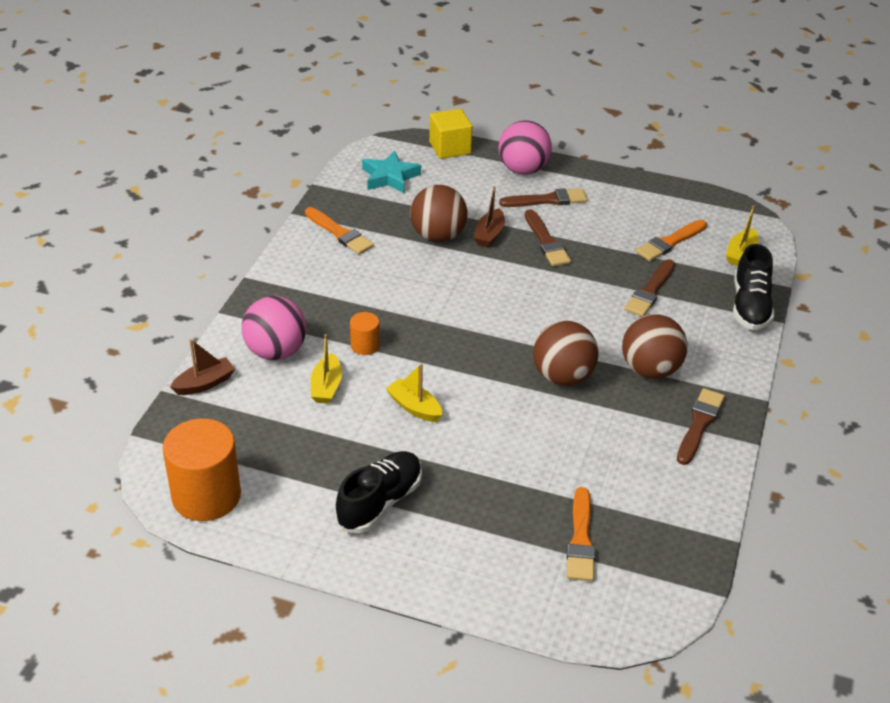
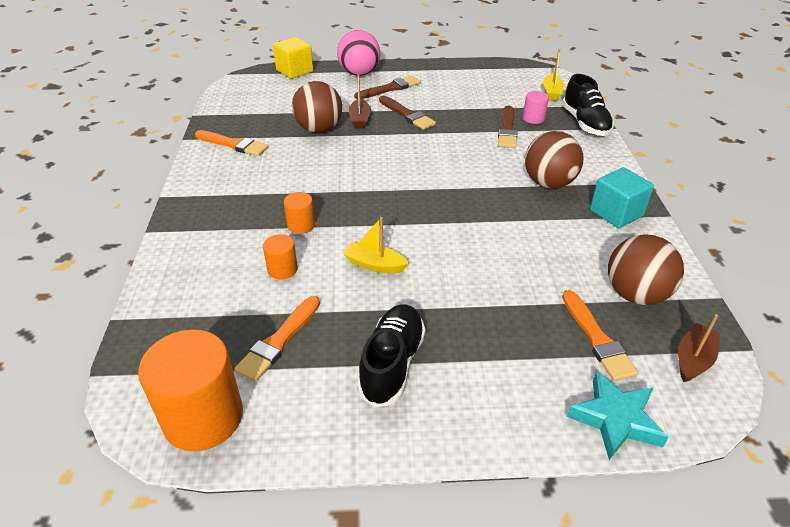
camera: 20 degrees left, 0 degrees up
(204, 383) = (156, 300): brown boat -> brown boat (693, 359)
(276, 352) = (218, 251): pink ball -> none
(326, 387) = (282, 269): yellow boat -> orange cylinder
(390, 177) = (256, 98): turquoise star -> turquoise star (615, 419)
(562, 377) = (485, 206): brown ball -> brown ball (635, 294)
(670, 242) = (498, 96): orange brush -> orange brush (279, 341)
(692, 284) = (533, 118): none -> pink cylinder
(699, 424) = (616, 213): brown brush -> turquoise cube

